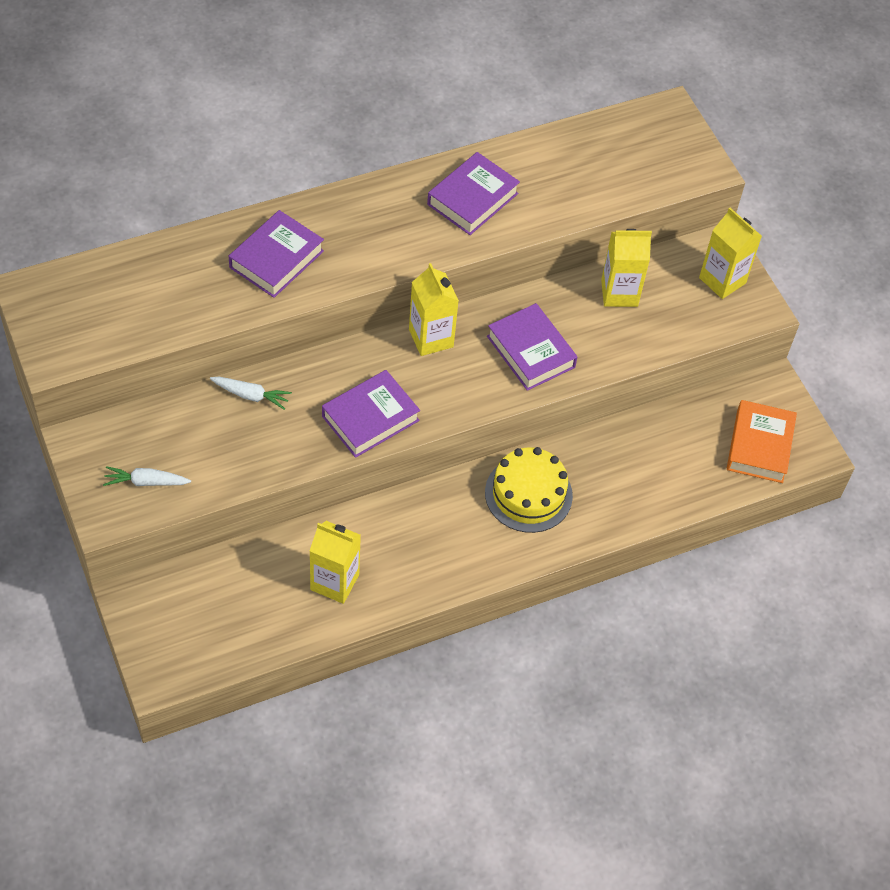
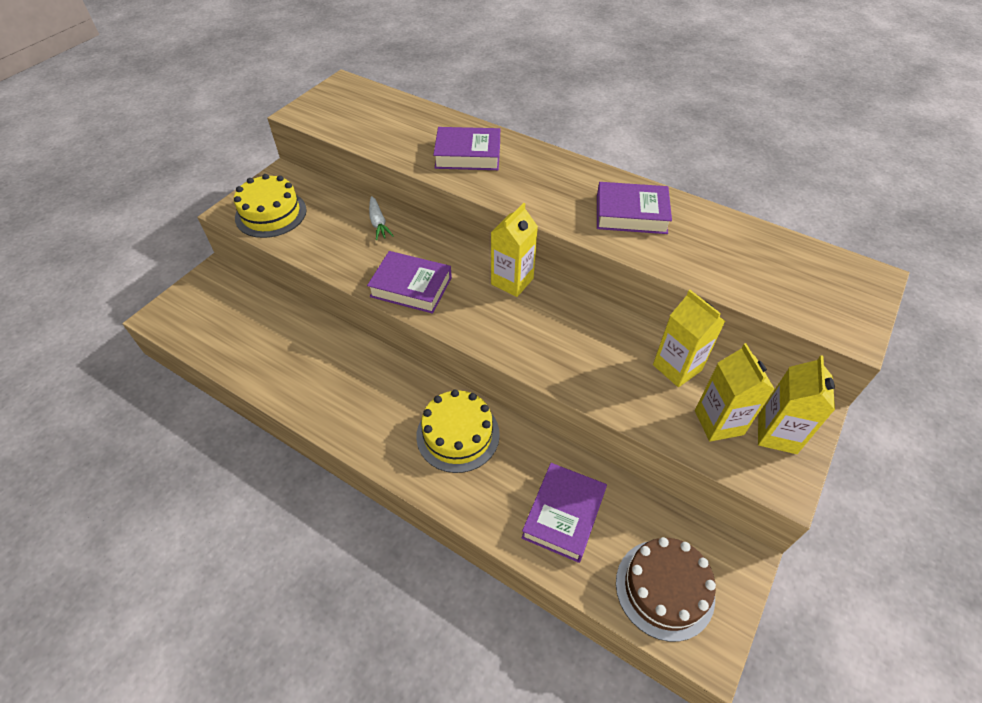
camera: 60 degrees right, 5 degrees down
(145, 482) = (271, 214): white carrot -> yellow cake
(334, 582) = (291, 362): yellow carton -> yellow carton (718, 422)
(530, 352) = (559, 343): purple book -> purple book (563, 515)
(759, 446) = (664, 589): orange book -> brown cake

